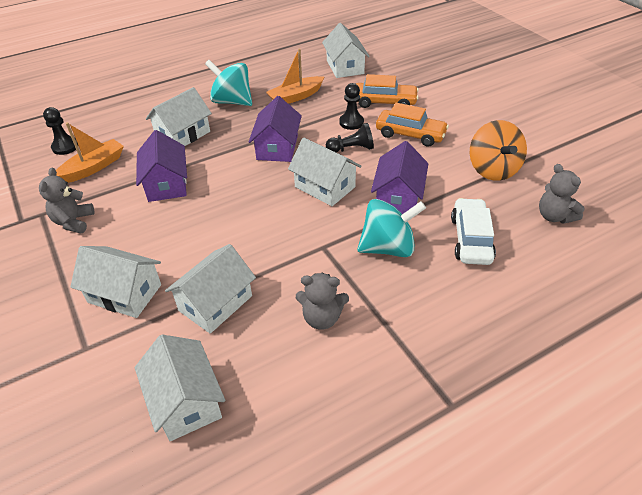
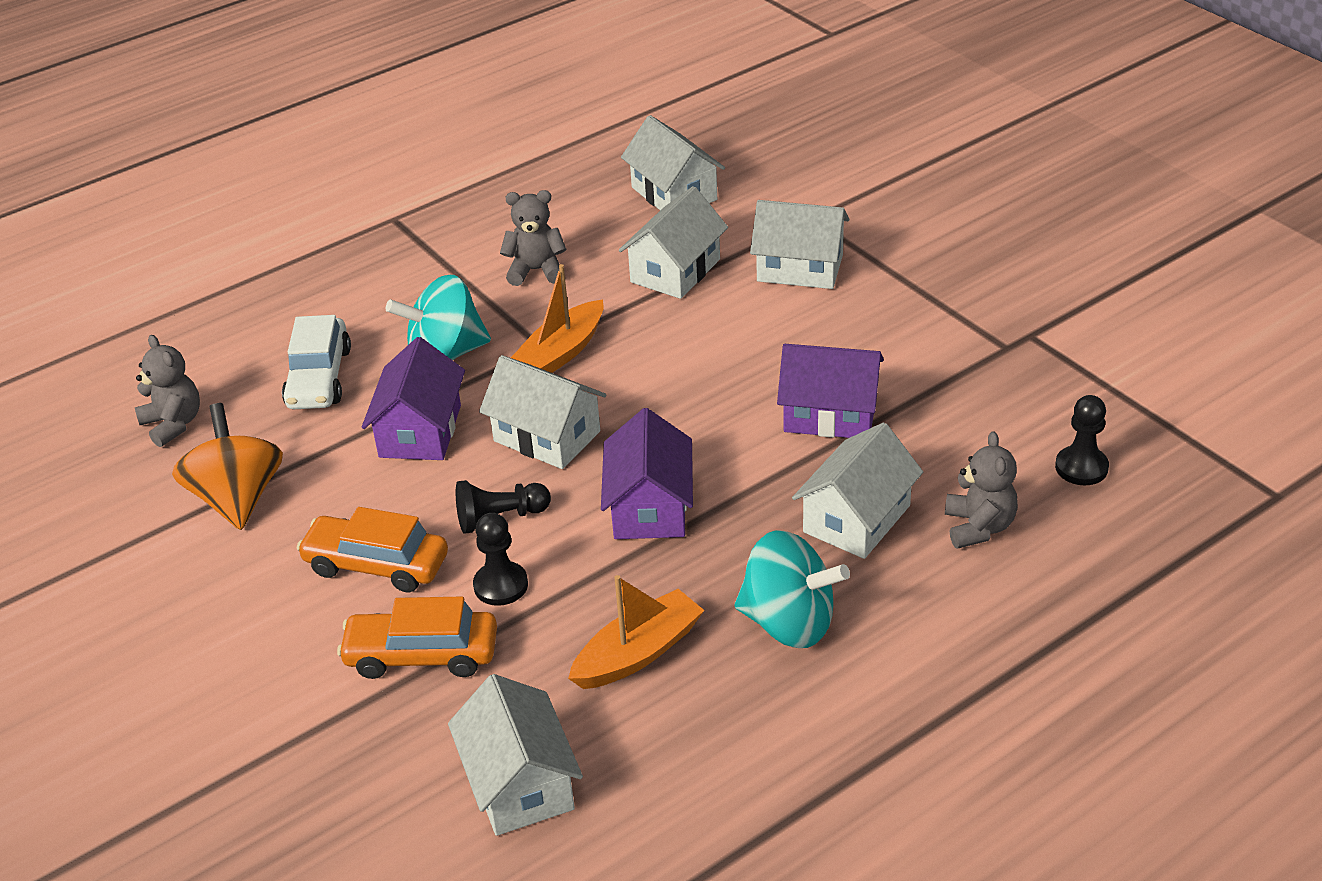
camera: 175 degrees right, 5 degrees down
(73, 222) = (943, 341): grey teddy bear -> grey teddy bear (979, 527)
(93, 167) = (987, 431): orange boat -> orange boat (561, 353)
(166, 184) = (830, 414): purple house -> purple house turned 60 degrees counterclockwise

